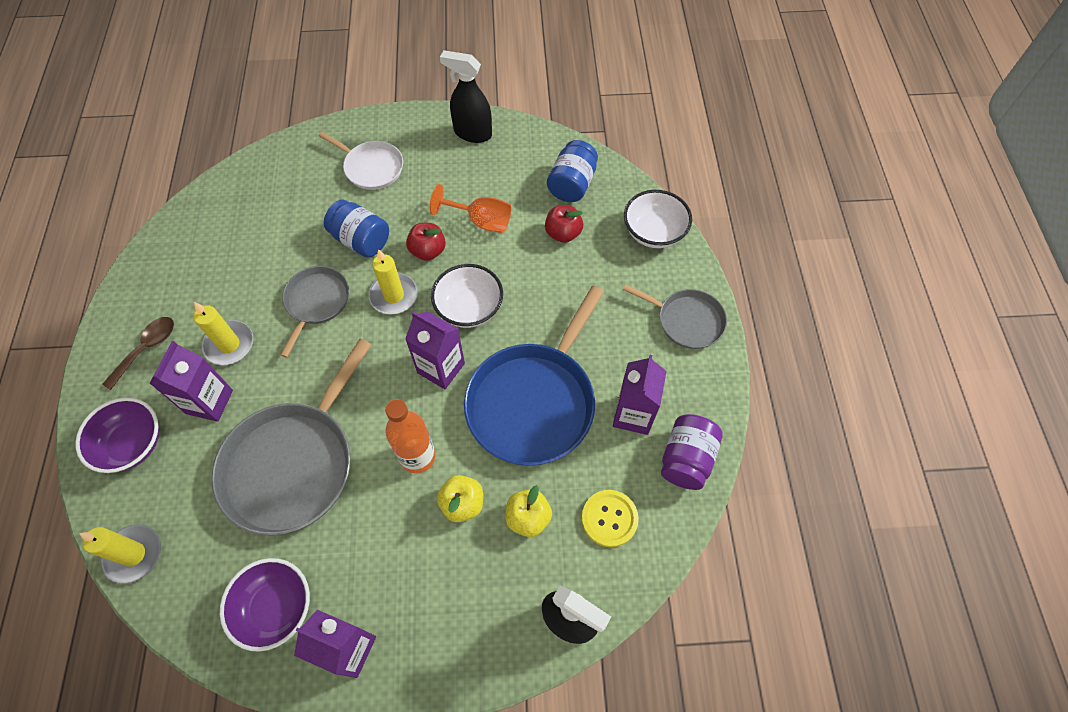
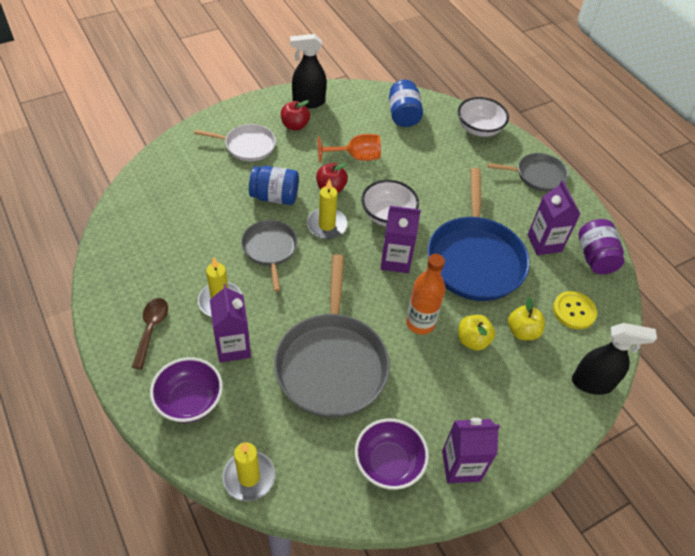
camera: 30 degrees left, 10 degrees down
(563, 233) = (419, 148): red apple -> red apple (295, 125)

